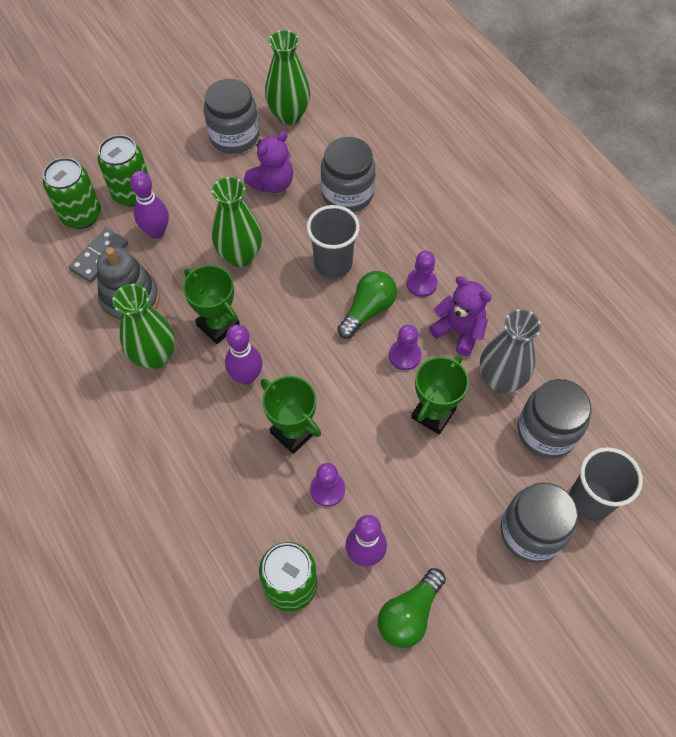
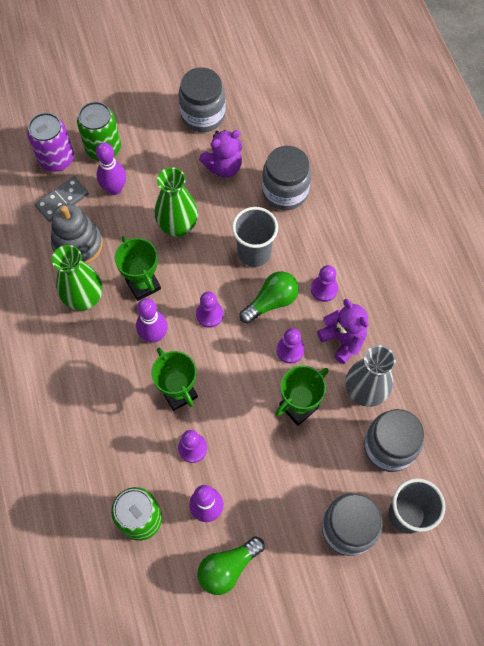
camera: 15 degrees right, 5 degrees up
(81, 215) = (57, 159): green can -> purple can
(289, 115) = (256, 105): green vase -> none
(303, 339) = (209, 314): none -> purple pawn

